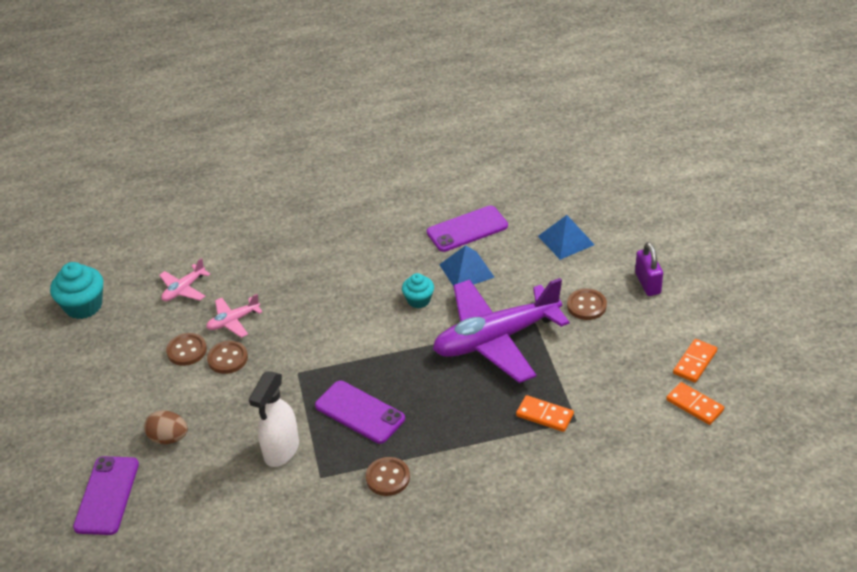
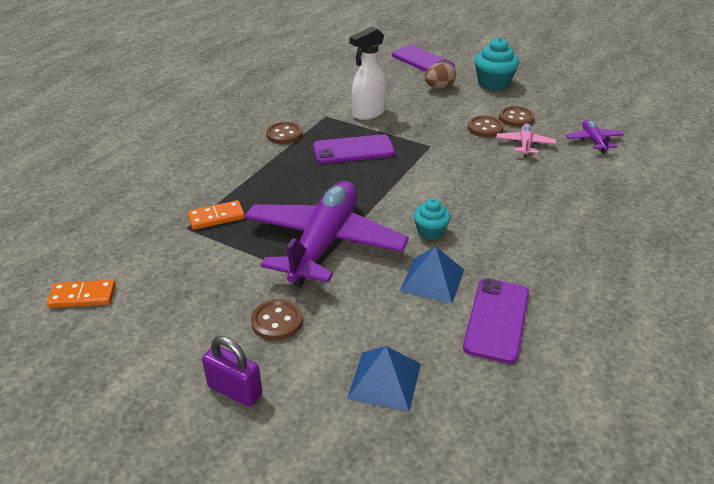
camera: 130 degrees right, 5 degrees down
(83, 306) = (620, 102): turquoise cupcake -> turquoise cupcake (493, 83)
(184, 289) = (593, 141): pink plane -> purple plane
(281, 450) = (368, 113): white spray bottle -> white spray bottle turned 105 degrees counterclockwise
(694, 362) = (109, 335): orange domino -> none

